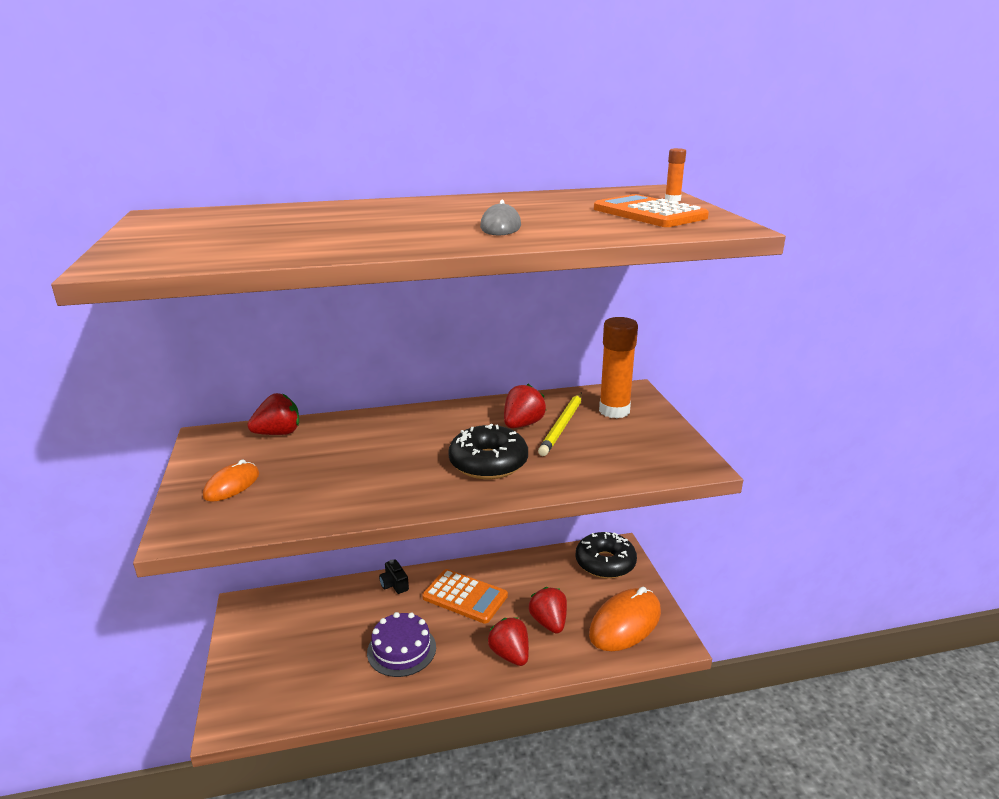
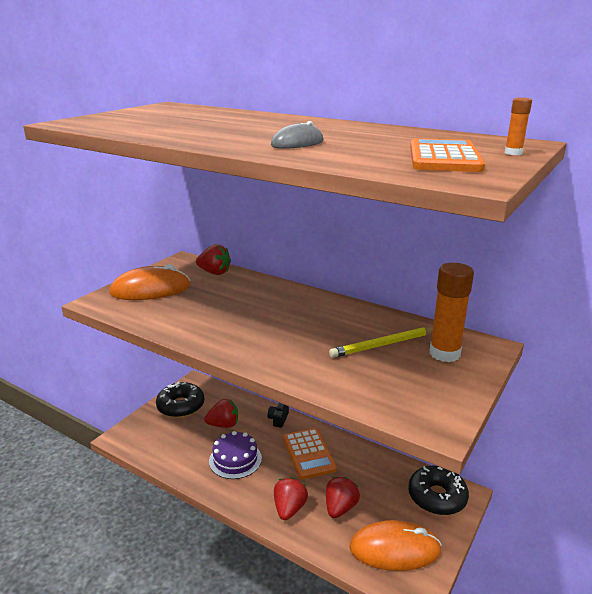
camera: 45 degrees right, 0 degrees up
(232, 485) = (150, 289): orange mouse -> orange mouse, size x1.82
(488, 463) = (290, 343): black donut -> black donut (181, 406)
(522, 424) = (356, 331): red strawberry -> red strawberry (223, 425)

